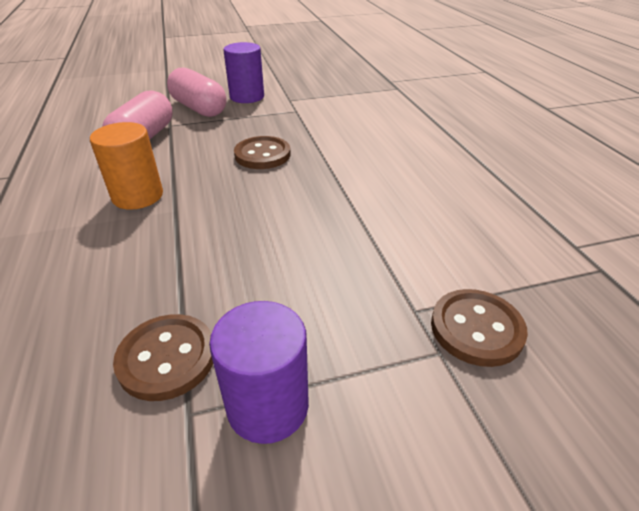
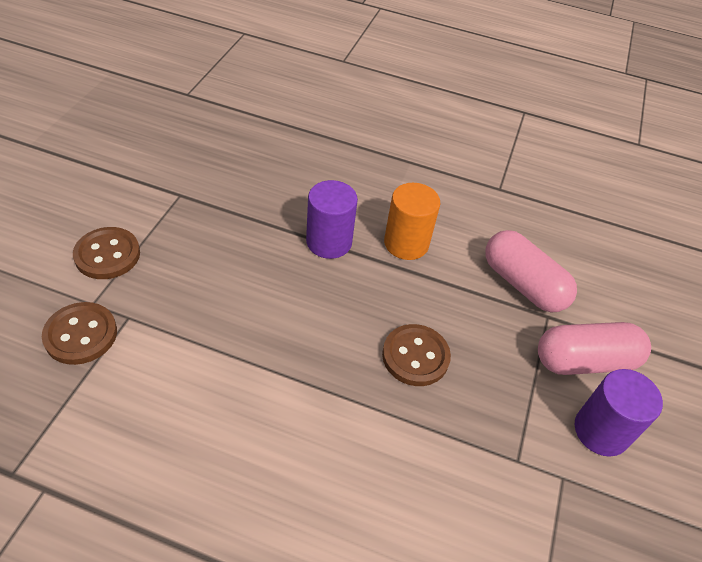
camera: 120 degrees right, 10 degrees up
(167, 358) = (221, 200): brown button -> brown button (107, 255)
(268, 406) = (151, 219): purple cylinder -> purple cylinder (329, 242)

